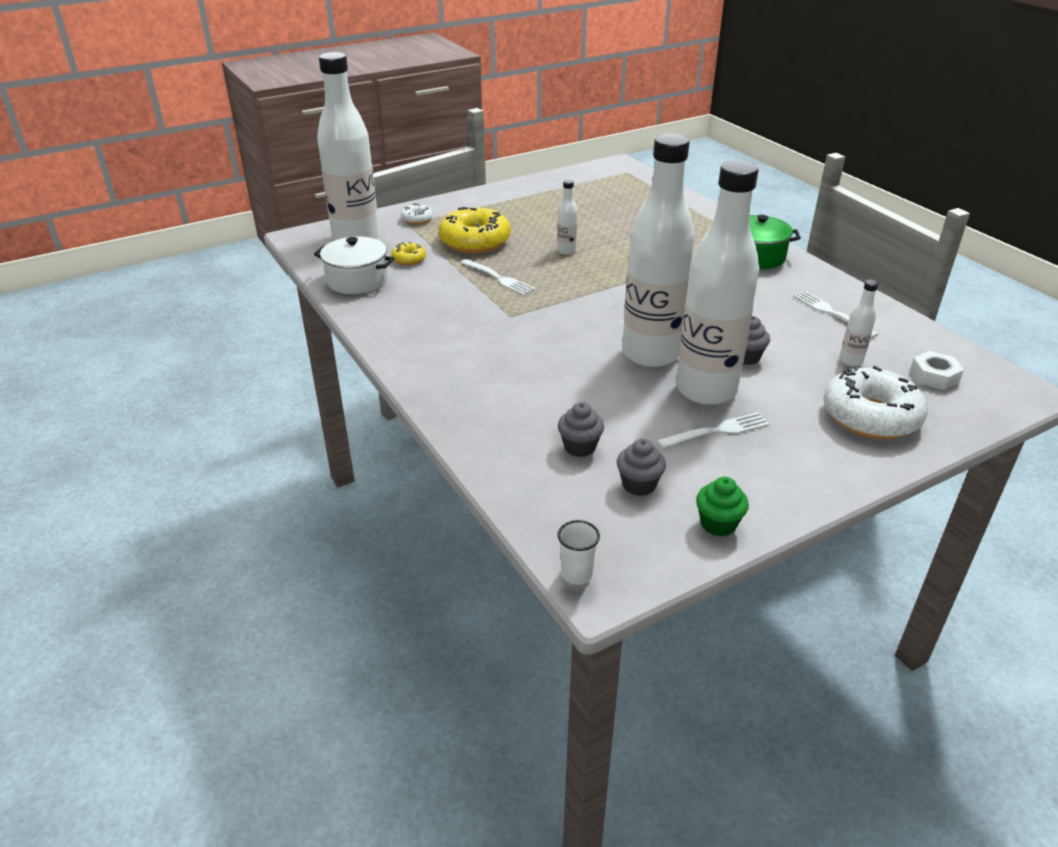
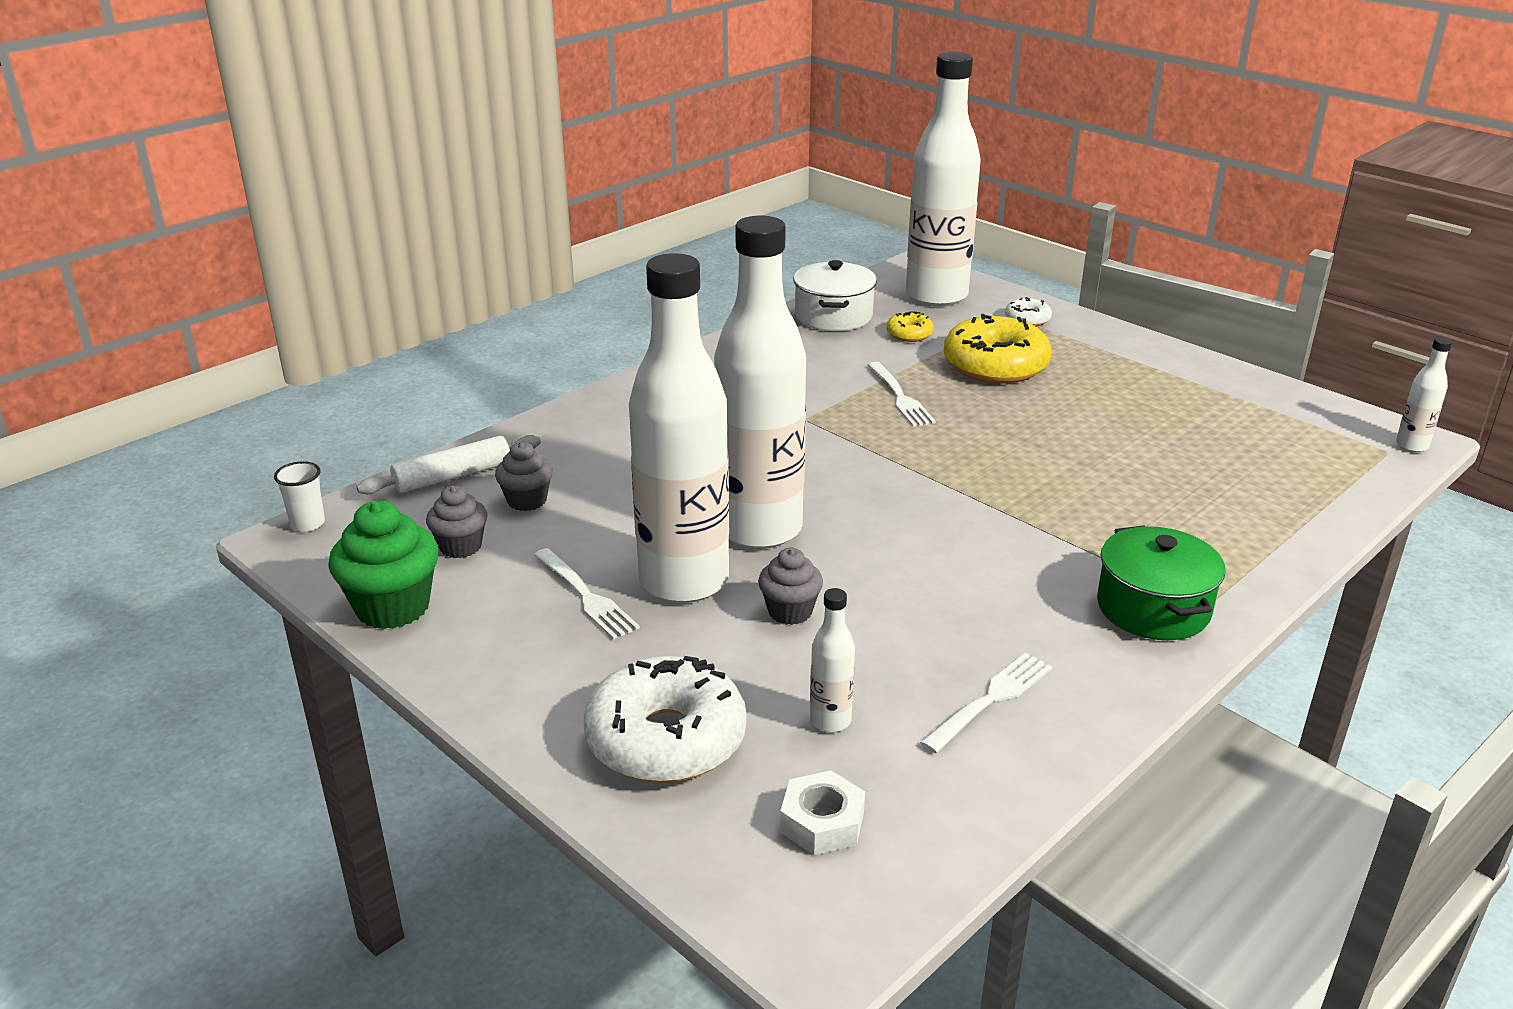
camera: 75 degrees right, 5 degrees down
(499, 278) = (900, 397): white fork -> white fork turned 45 degrees counterclockwise
(525, 483) = (453, 476): none -> white rolling pin
(566, 251) = (1024, 433): white bottle -> white bottle (1411, 446)
(718, 524) = (393, 607): green cupcake -> green cupcake, size x1.64

